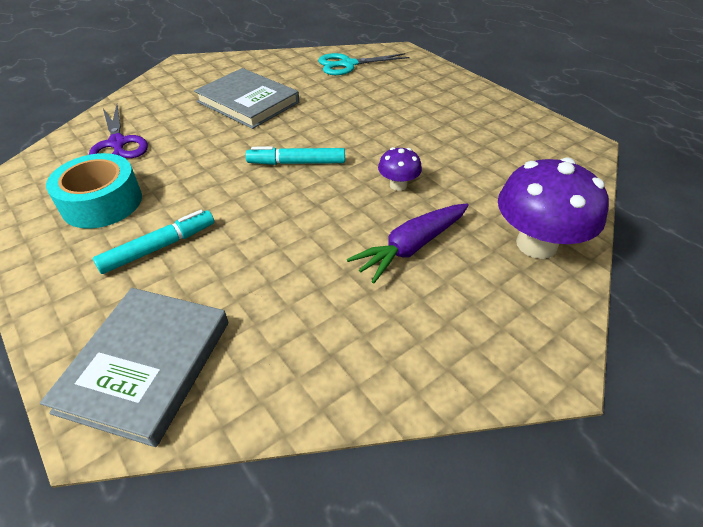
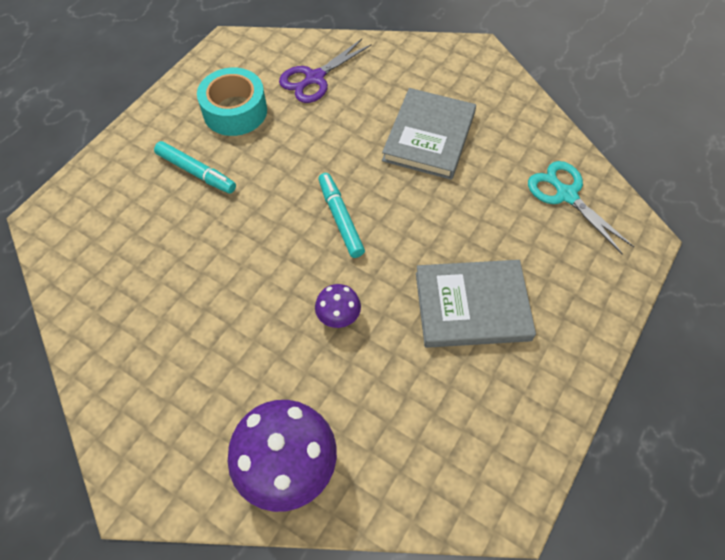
camera: 70 degrees right, 15 degrees up
(146, 365) = (88, 220): grey book -> grey book (472, 306)
(411, 247) = (249, 351): purple carrot -> none

